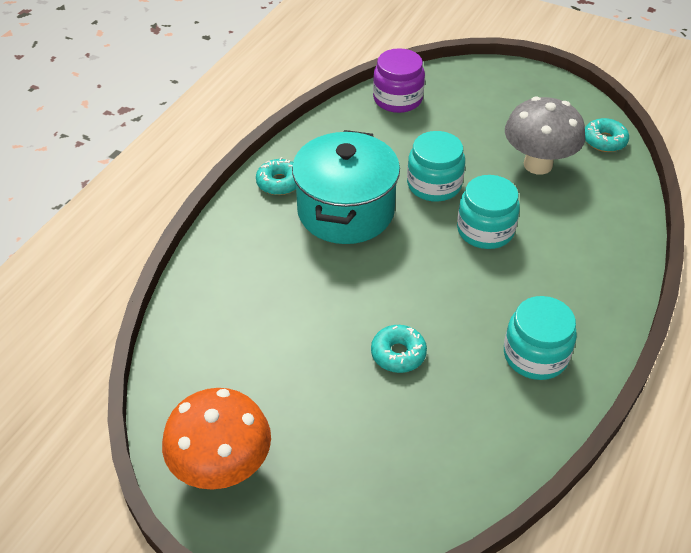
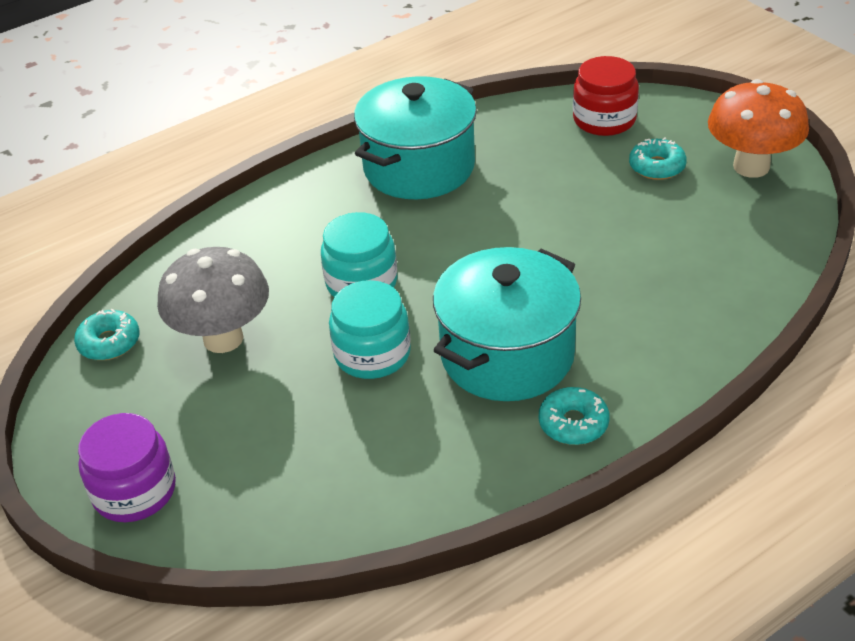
camera: 150 degrees left, 5 degrees down
(397, 99) = (309, 511): purple jar -> purple jar (134, 491)
(398, 354) = (545, 201): turquoise donut -> turquoise donut (657, 167)
(401, 489) = (604, 120): none -> red jar
(535, 355) = (419, 167): turquoise jar -> turquoise pot

